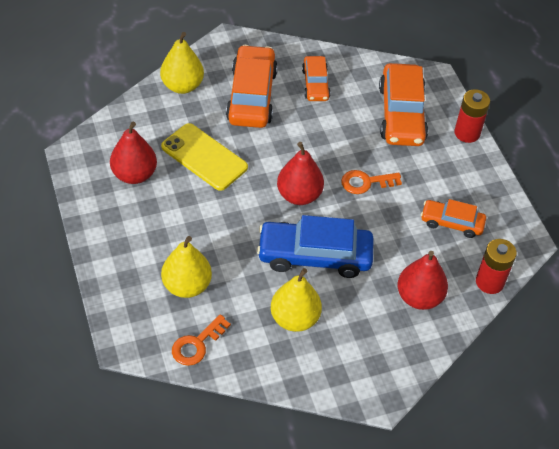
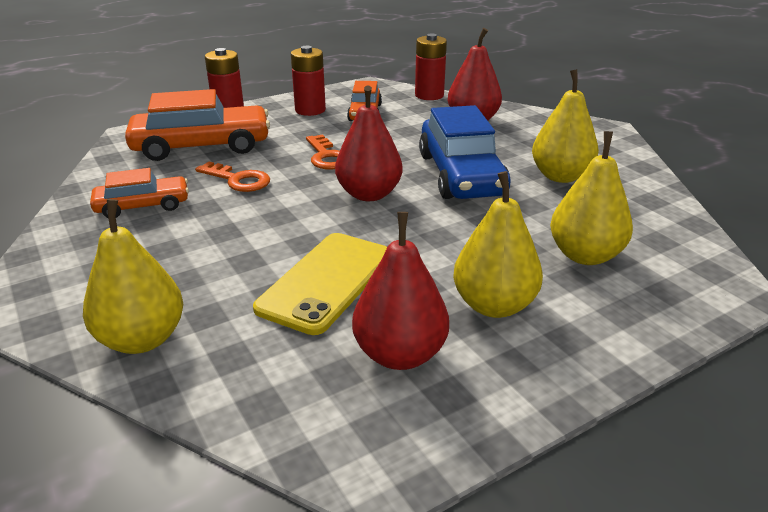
camera: 100 degrees left, 20 degrees down
(156, 223) = (494, 305): none -> yellow pear
(197, 344) = (665, 232): orange key -> orange key (238, 180)
(252, 96) = (170, 256): orange car -> none
(464, 186) = (310, 110): none -> red battery

